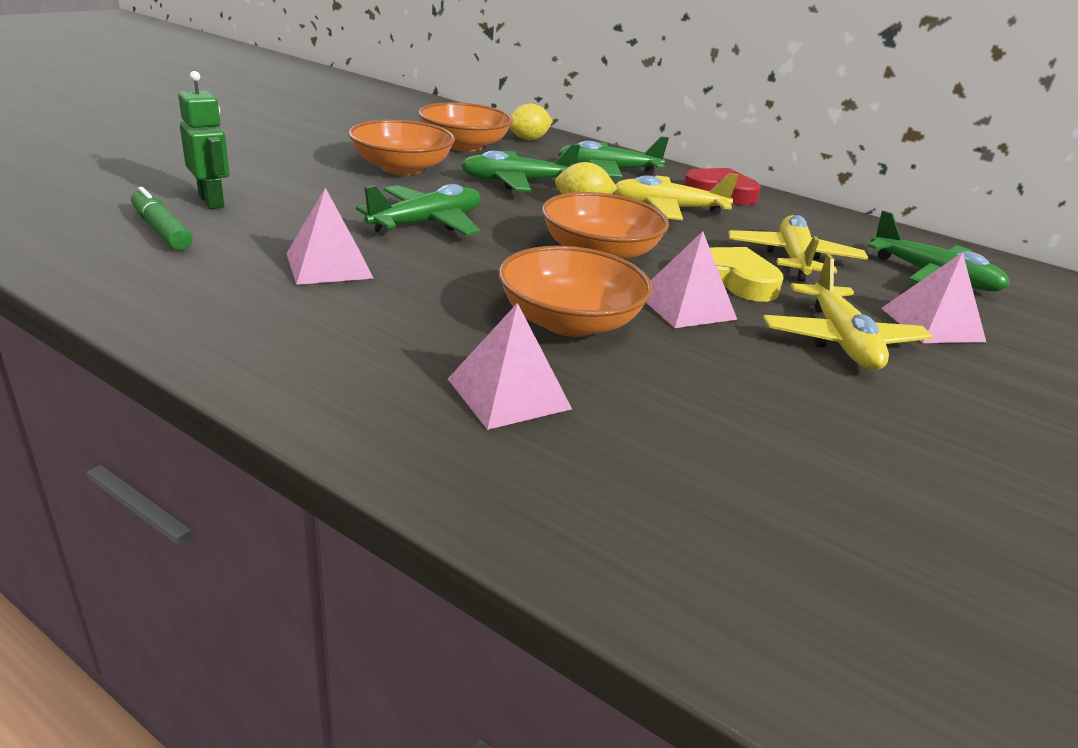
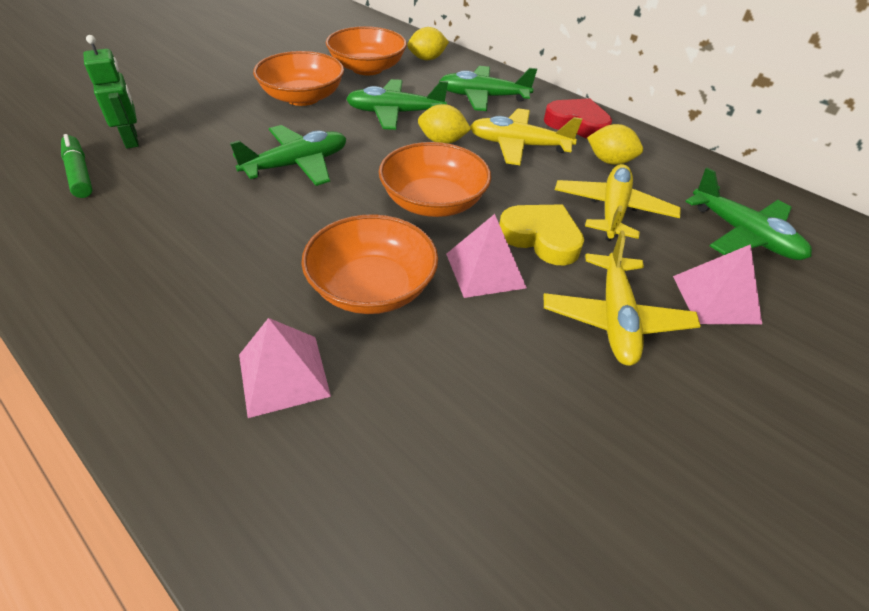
camera: 10 degrees right, 15 degrees up
(329, 265) = (195, 215): pink pyramid -> none
(770, 222) = (609, 161): none -> yellow lemon

